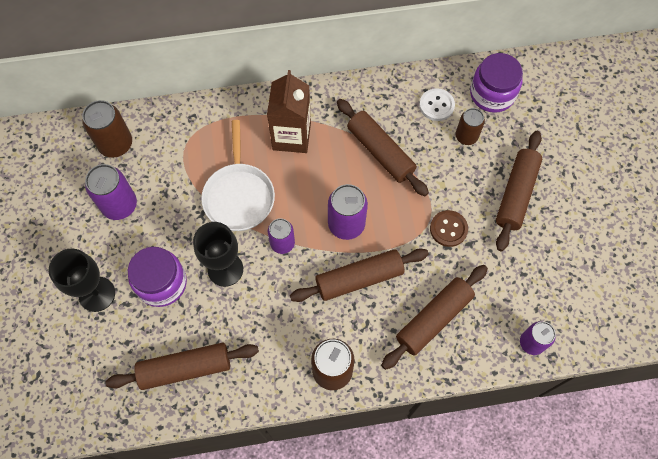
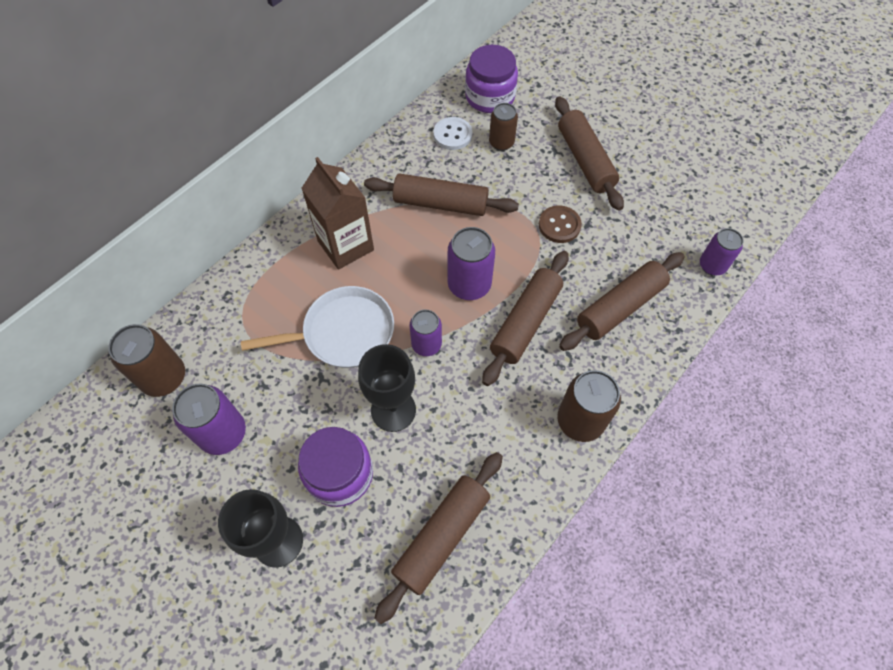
camera: 40 degrees left, 5 degrees down
(239, 196) = (343, 333): white pan -> white pan turned 60 degrees counterclockwise
(433, 319) = (619, 307): brown rolling pin -> brown rolling pin turned 45 degrees clockwise

